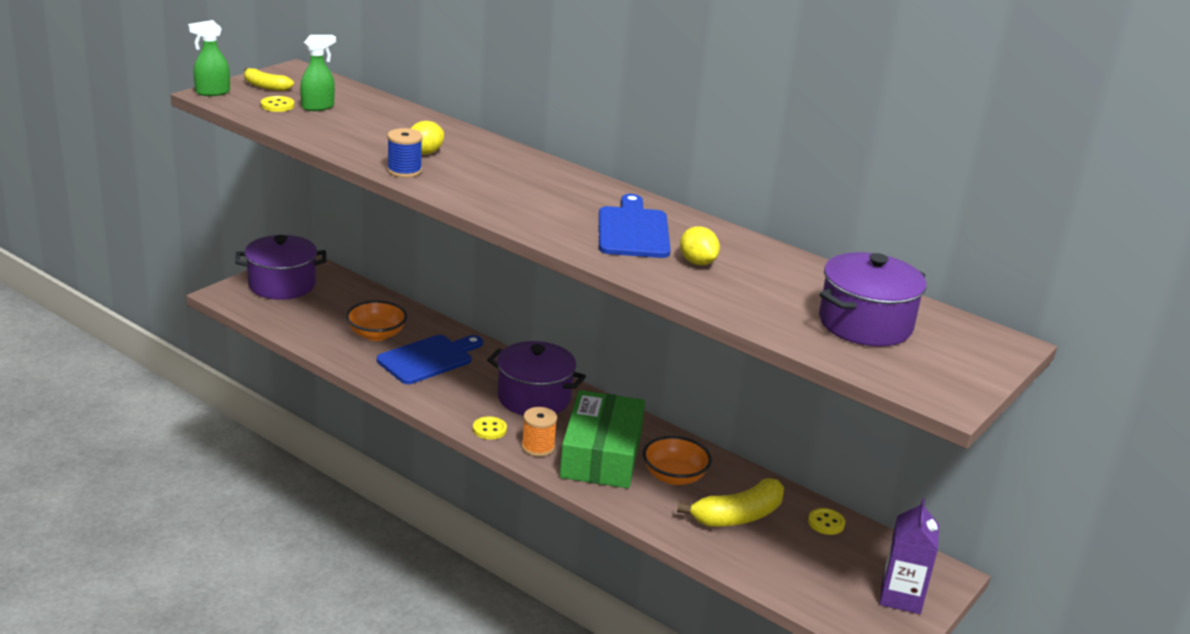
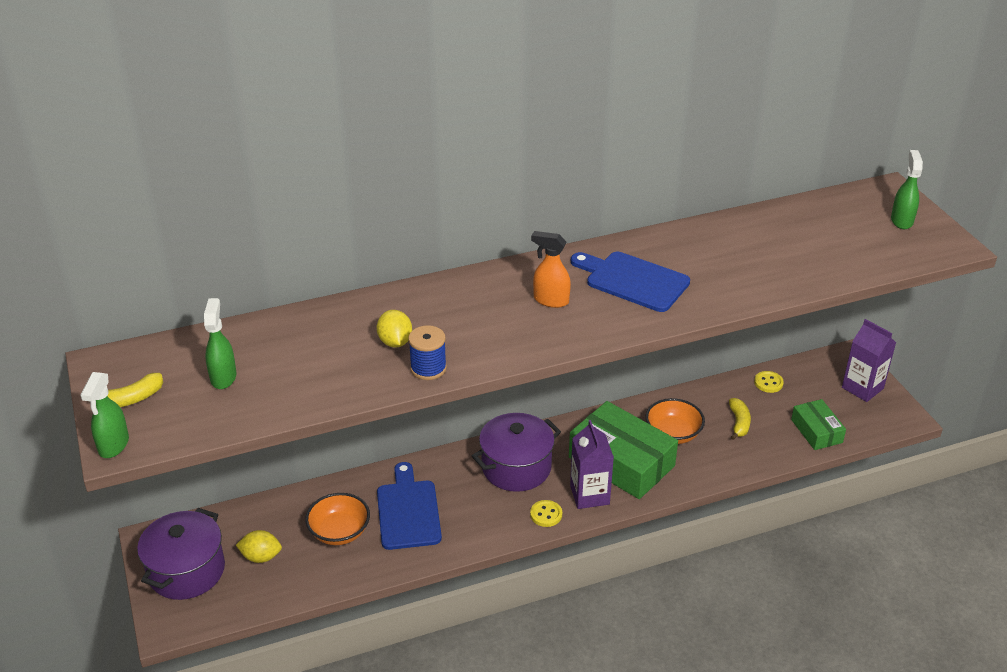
camera: 55 degrees left, 10 degrees up
(277, 105) = (195, 405): yellow button -> none
(538, 447) = (589, 495): orange spool -> purple carton
(555, 200) = (550, 300): none -> orange spray bottle
(697, 262) = (706, 270): yellow lemon -> yellow lemon (261, 557)
(738, 516) = (739, 423): yellow banana -> yellow banana, size x0.59
(785, 575) = (816, 431): none -> green box
(865, 324) = (839, 234): purple pot -> none
(951, 359) = (901, 220): none -> green spray bottle

